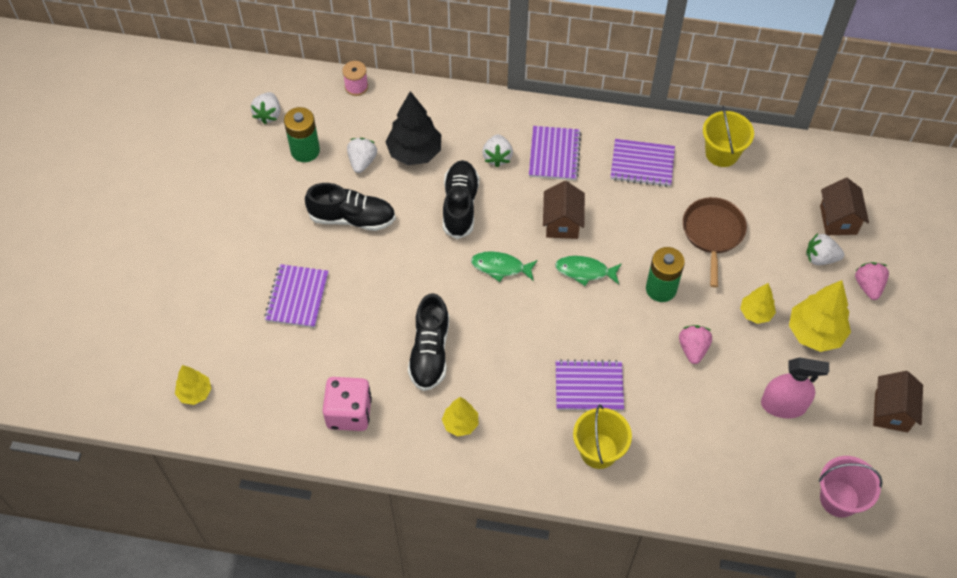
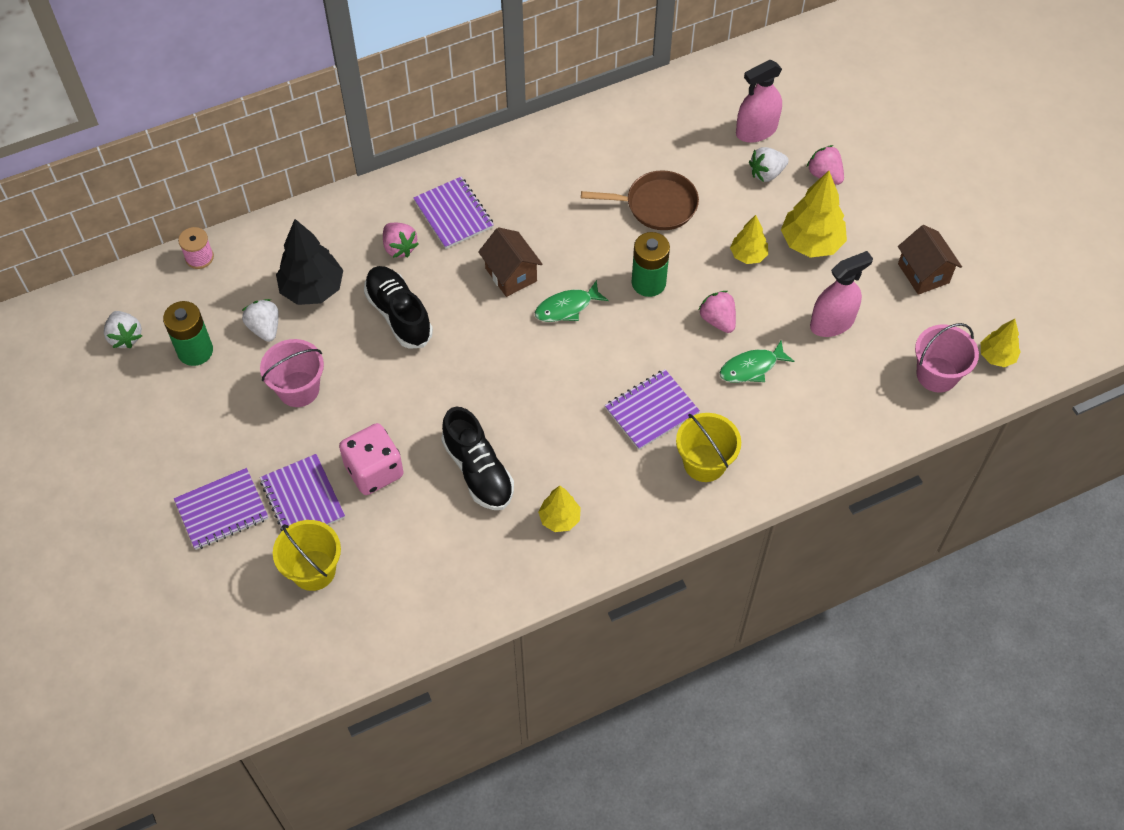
camera: 35 degrees left, 0 degrees up
(195, 393) = (270, 657): yellow tree -> yellow tree (996, 356)
(349, 413) = (444, 576): pink dice -> pink dice (374, 470)
(352, 218) = (298, 389): black shoe -> pink bucket
(497, 157) = (399, 247): white strawberry -> pink strawberry
(500, 267) = (484, 350): green fish -> green fish (751, 367)
(642, 164) = (544, 177): purple notebook -> purple notebook (222, 510)
(713, 233) = (656, 205): brown pan -> brown pan turned 120 degrees clockwise
(722, 153) = (609, 126): yellow bucket -> yellow bucket (313, 570)
(838, 220) = (756, 130): brown house -> pink spray bottle

